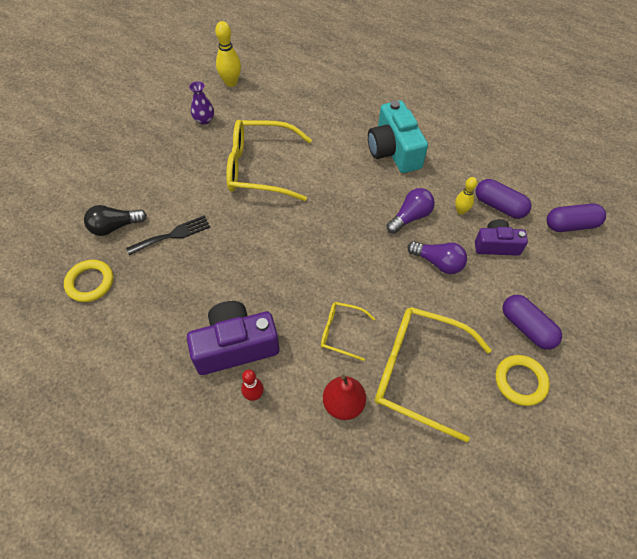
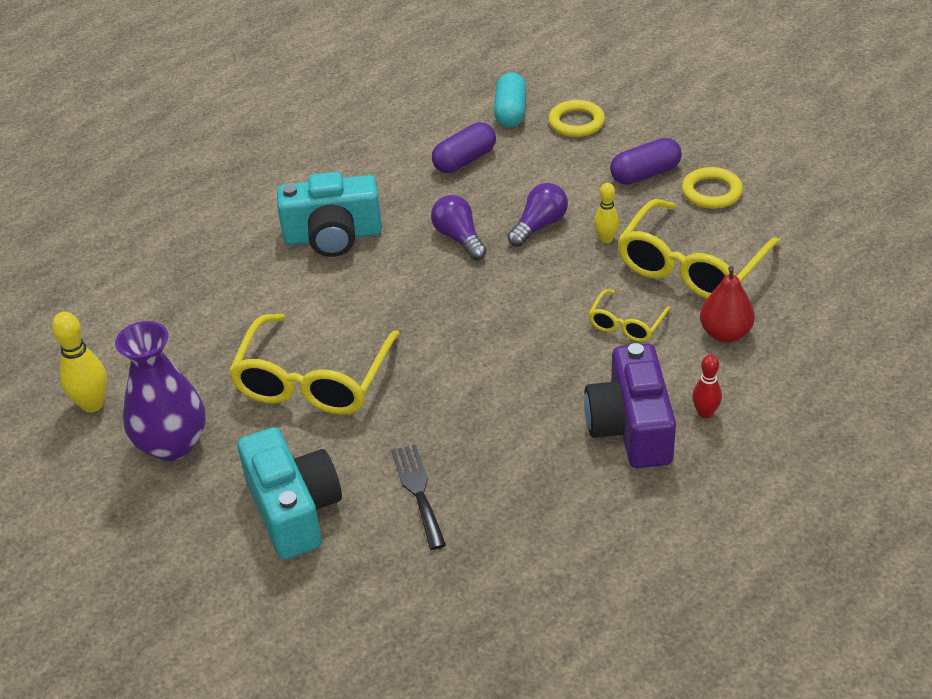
camera: 75 degrees left, 15 degrees down
(90, 282) = (487, 597): yellow ring -> yellow ring (576, 122)
(115, 227) = (379, 567): black light bulb -> none
(158, 180) = (293, 510): none -> turquoise camera
(204, 120) = (172, 444): purple vase -> purple vase, size x1.93
(461, 211) = (462, 193): yellow bowling pin -> yellow bowling pin (606, 239)
(496, 245) = (525, 174): purple camera -> none
(571, 225) = (510, 112): purple capsule -> turquoise capsule

